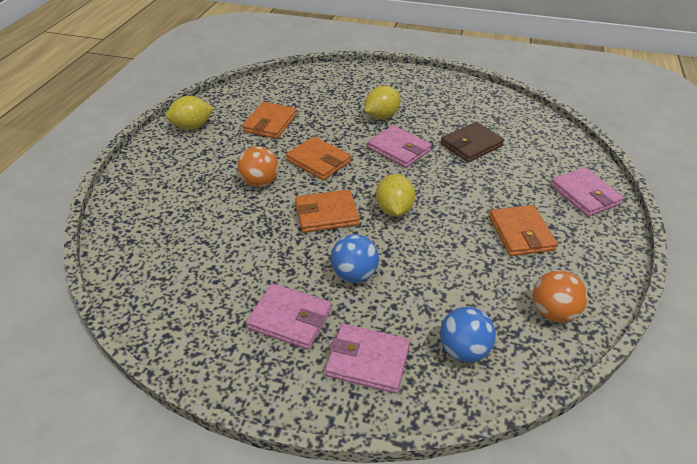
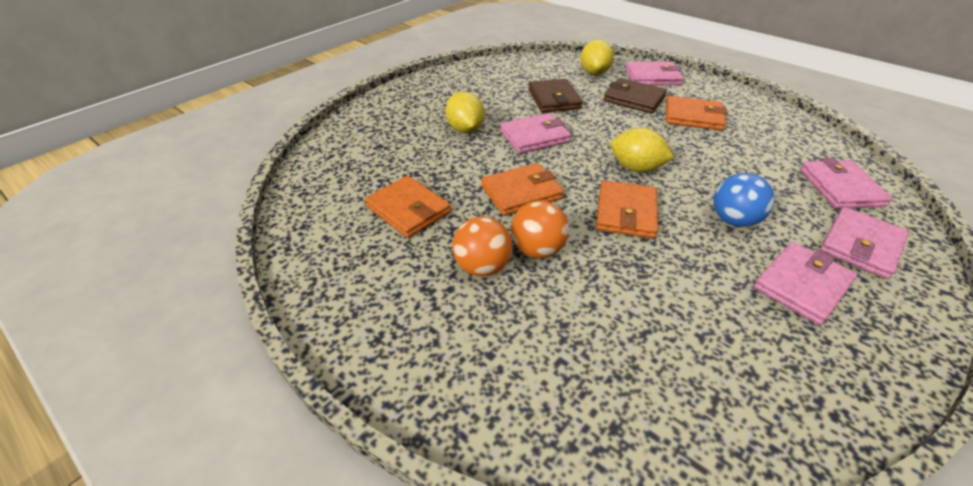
camera: 65 degrees left, 0 degrees up
(192, 126) = (348, 289): yellow lemon -> yellow lemon (594, 73)
(463, 350) = (840, 188): blue ball -> pink wallet
(519, 190) = (633, 99): none -> brown wallet
(553, 312) = (793, 134): orange ball -> orange ball (482, 267)

